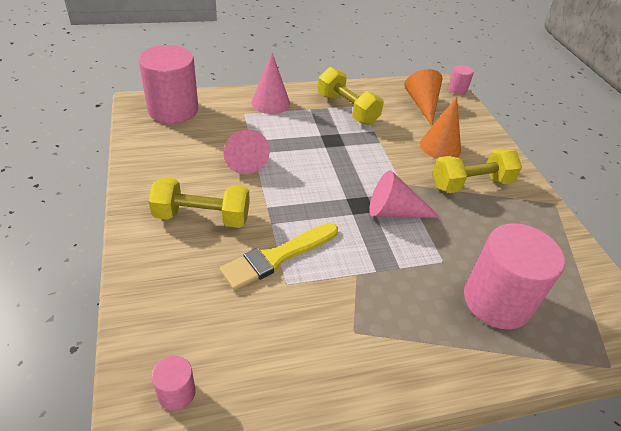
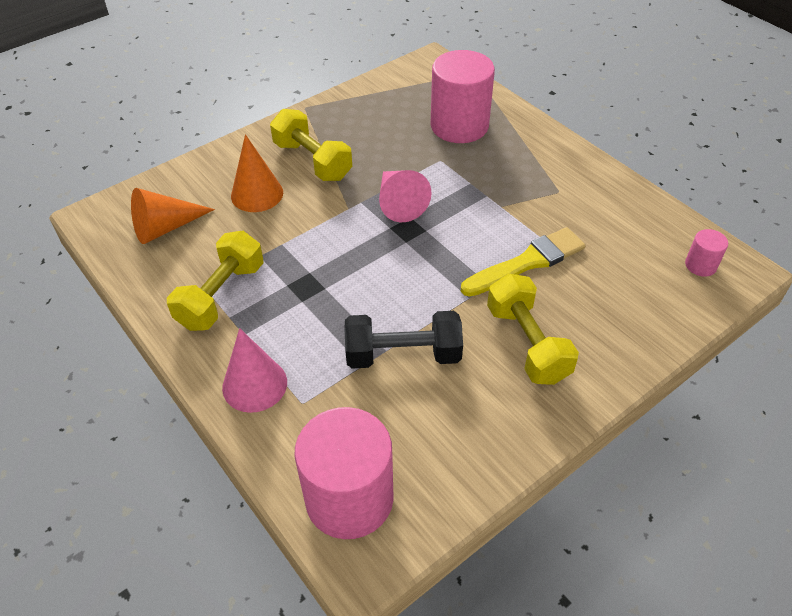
camera: 110 degrees left, 5 degrees up
(244, 158) = (403, 355): pink cone -> black dumbbell
(277, 257) = (527, 262): yellow brush -> yellow brush turned 60 degrees counterclockwise
(457, 89) = (104, 204): pink cylinder -> none

